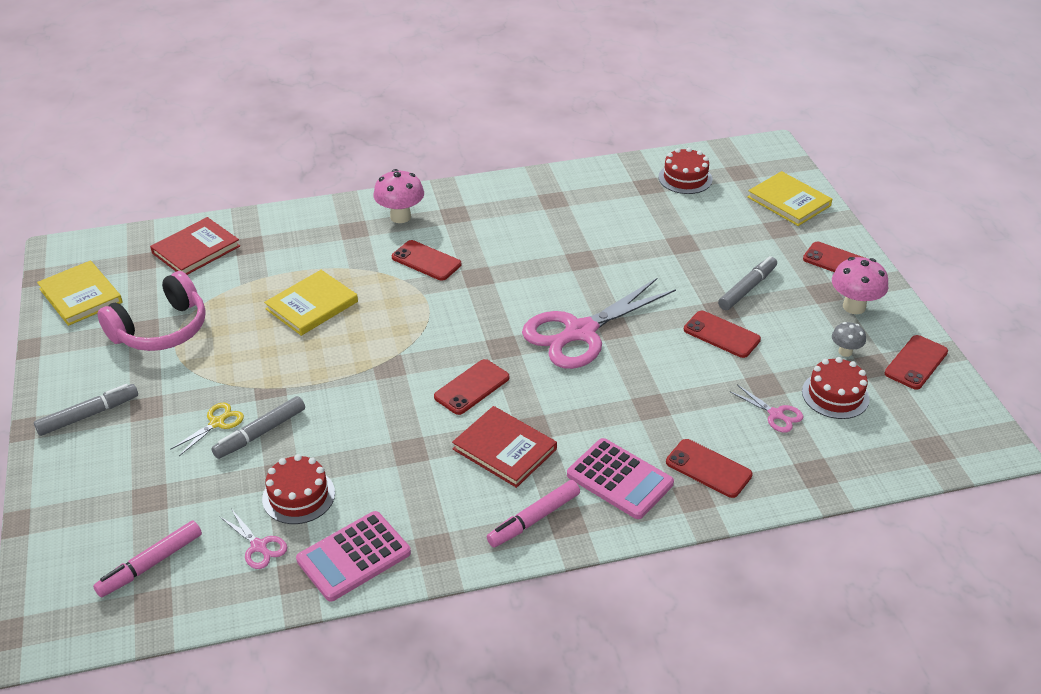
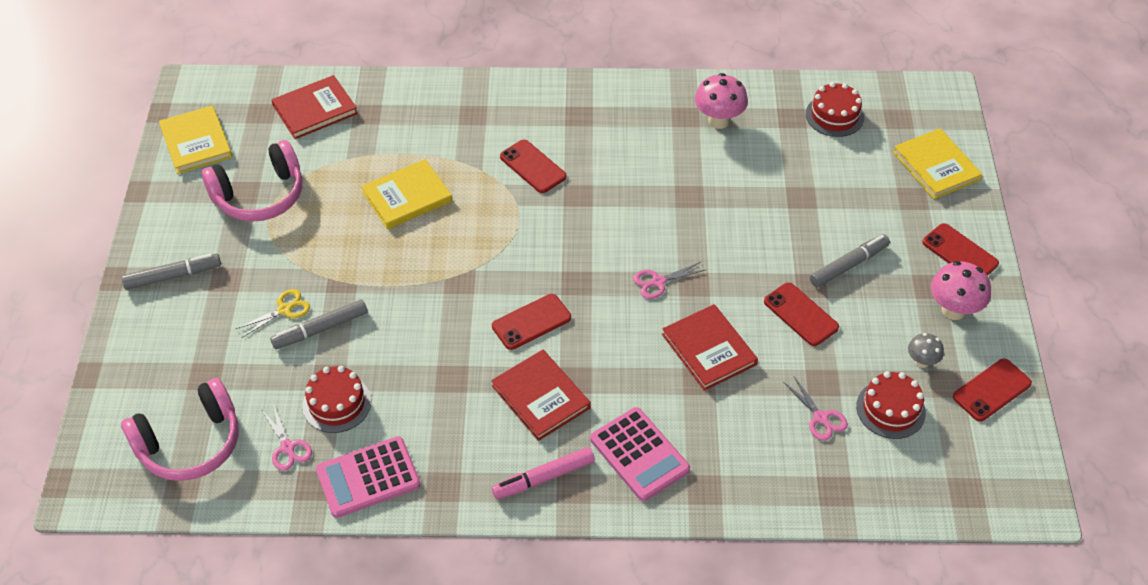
camera: 15 degrees right, 10 degrees up
(151, 564) = (190, 443): pink marker -> pink headphones
(400, 217) = (523, 108): pink mushroom -> pink mushroom (718, 121)
(580, 332) = (658, 282): pink scissors -> pink scissors, size x0.42
(649, 378) = (709, 349): none -> red book
(708, 468) = (730, 462): red phone -> none

